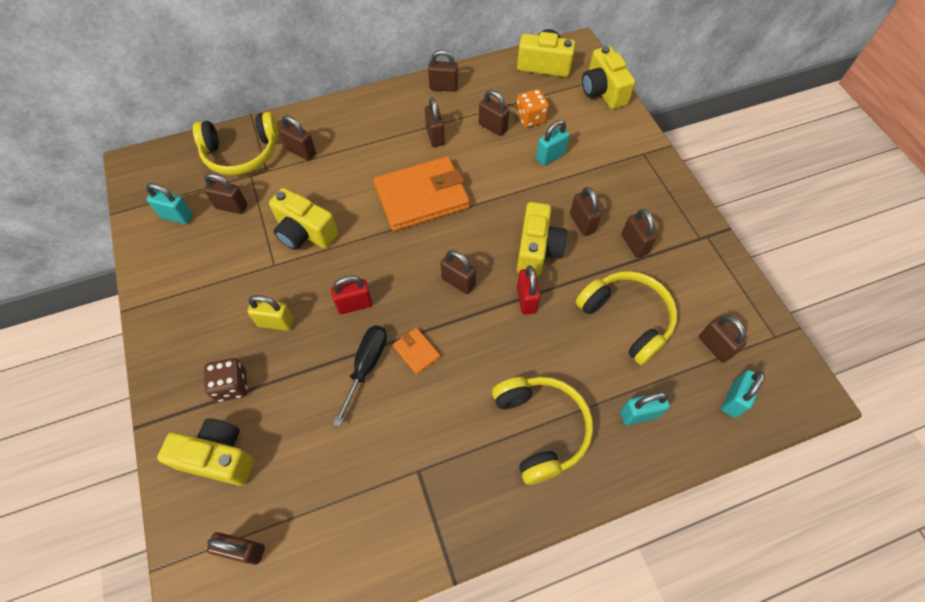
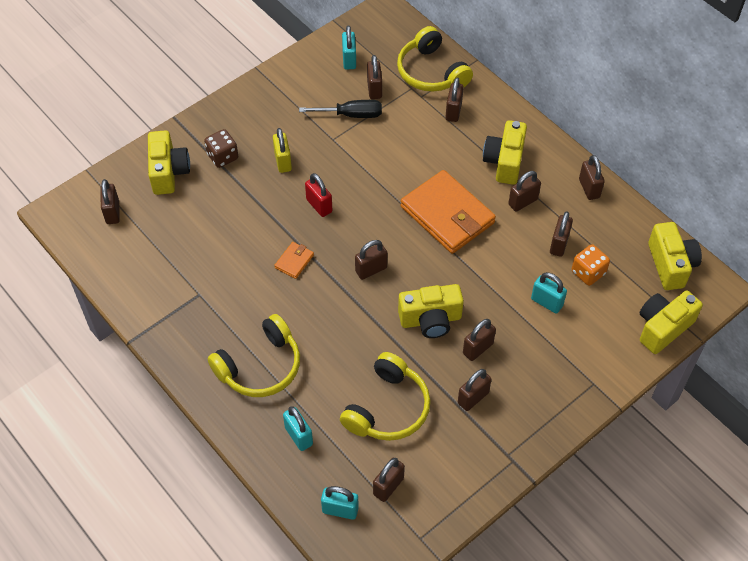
camera: 70 degrees right, 5 degrees down
(305, 232) = (372, 147): yellow camera -> yellow camera (504, 162)
(366, 367) = (268, 232): black screwdriver -> black screwdriver (351, 115)
(458, 282) = (371, 270): brown padlock -> brown padlock turned 45 degrees clockwise
(526, 300) = (375, 325): red padlock -> none

